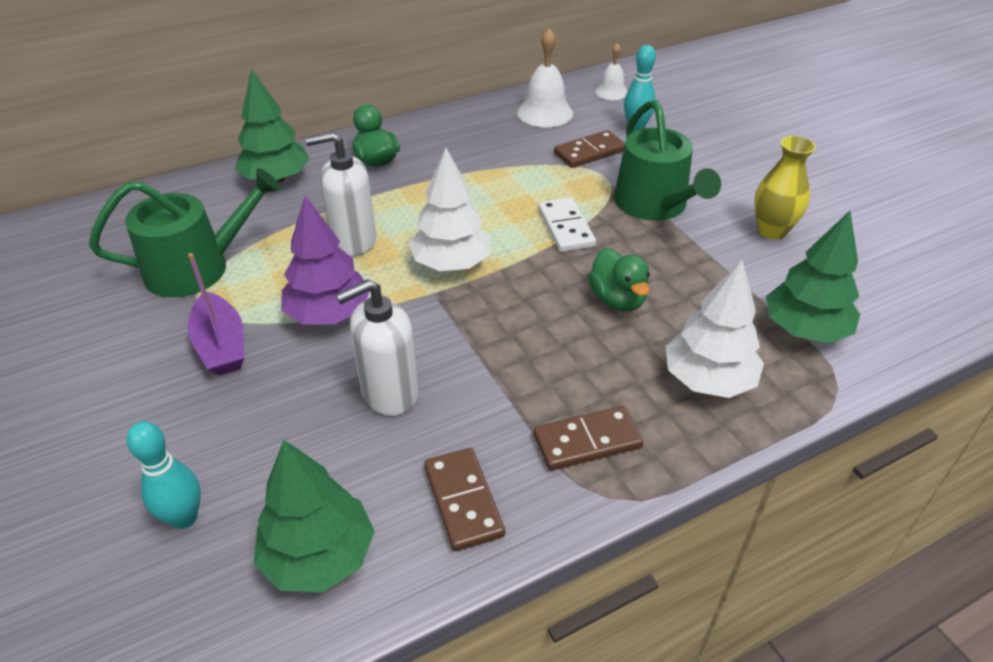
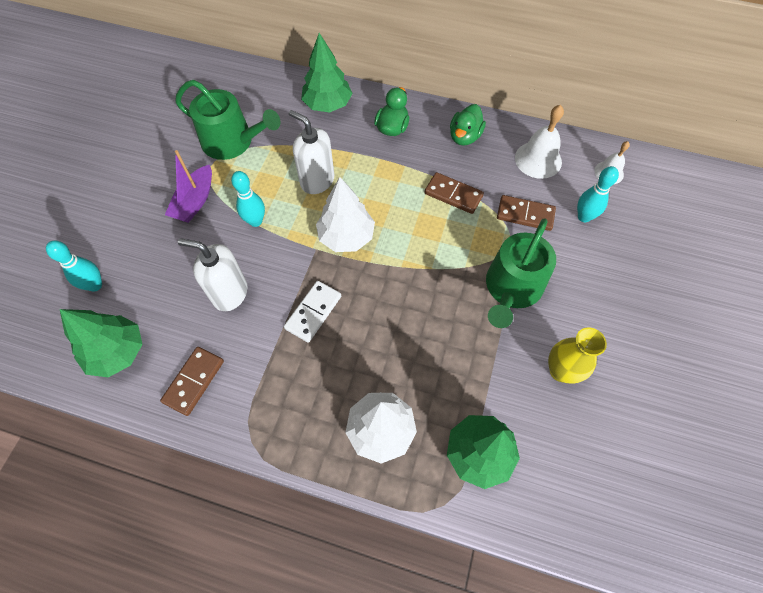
camera: 45 degrees right, 20 degrees up
(329, 314) = (255, 221): purple tree -> turquoise bowling pin
(566, 227) = (436, 262): white domino -> white domino (313, 312)
(587, 441) = (279, 405): brown domino -> brown domino (453, 195)
(617, 299) = (401, 336): green duck -> green duck (464, 137)

